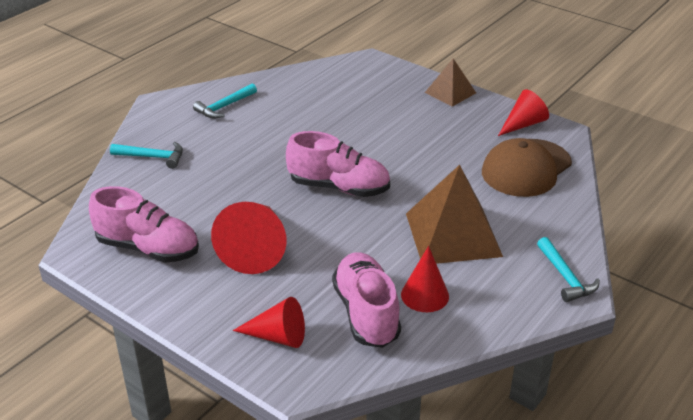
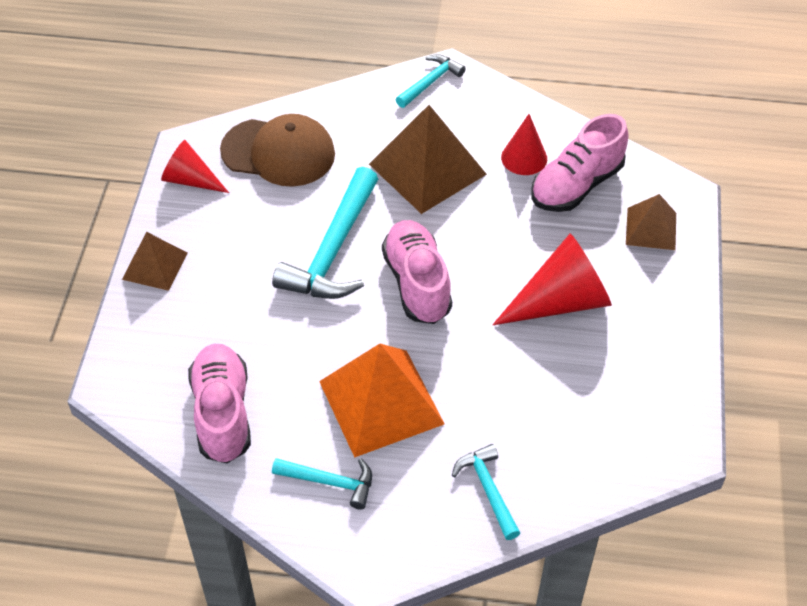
camera: 120 degrees left, 15 degrees up
(148, 248) = (631, 388): pink shoe -> pink shoe (222, 413)
(258, 140) = (381, 402): none -> orange pyramid
(277, 336) = (651, 228): red cone -> brown pyramid
(403, 162) = (333, 250): none -> turquoise hammer

